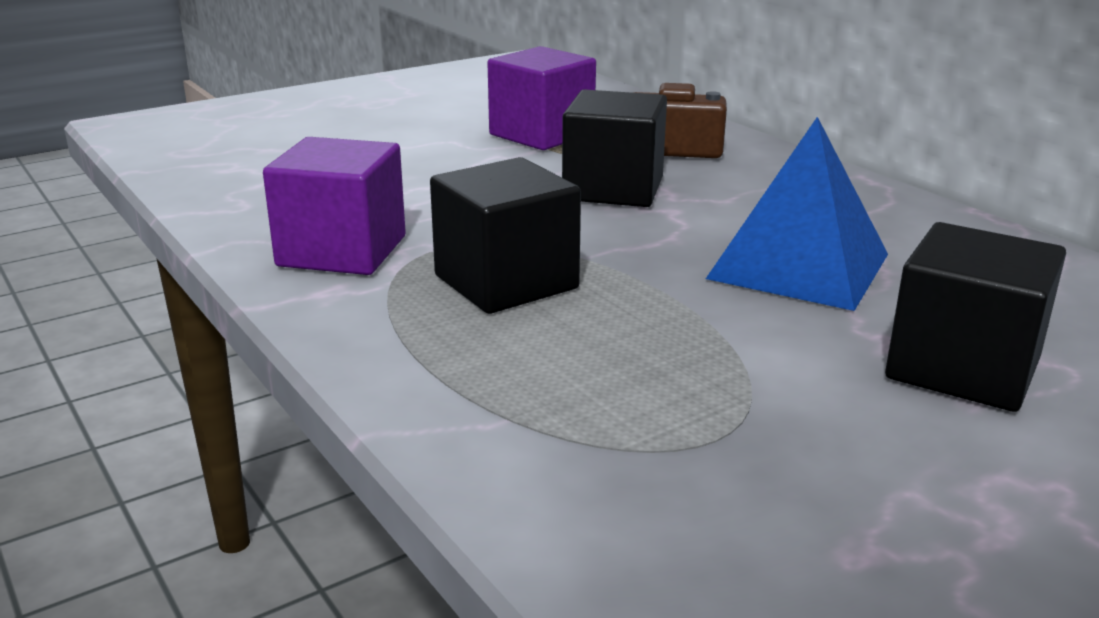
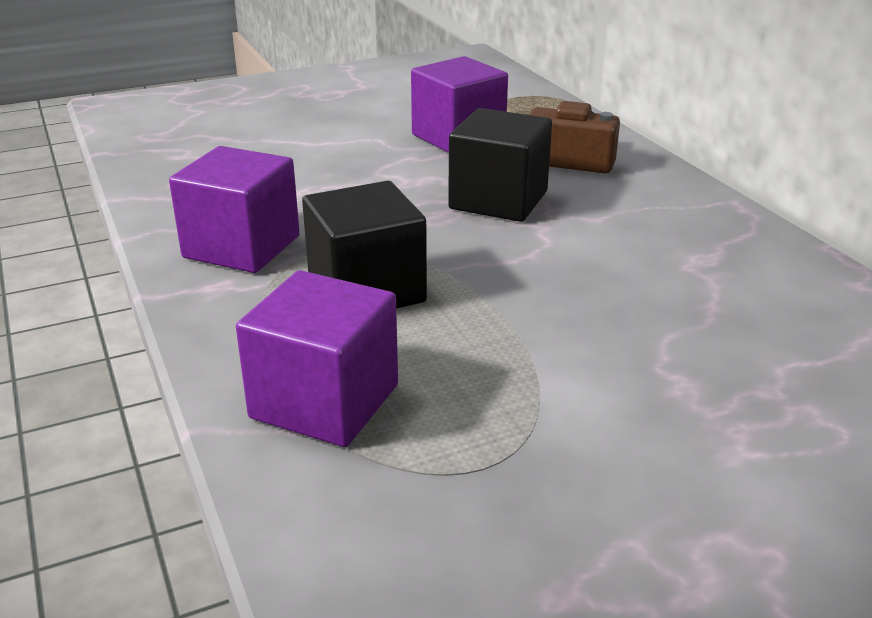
camera: 10 degrees right, 5 degrees up
(508, 392) = (325, 401): none -> purple cube
(799, 266) = (633, 296): blue pyramid -> none
(962, 368) = (738, 419): black cube -> none

